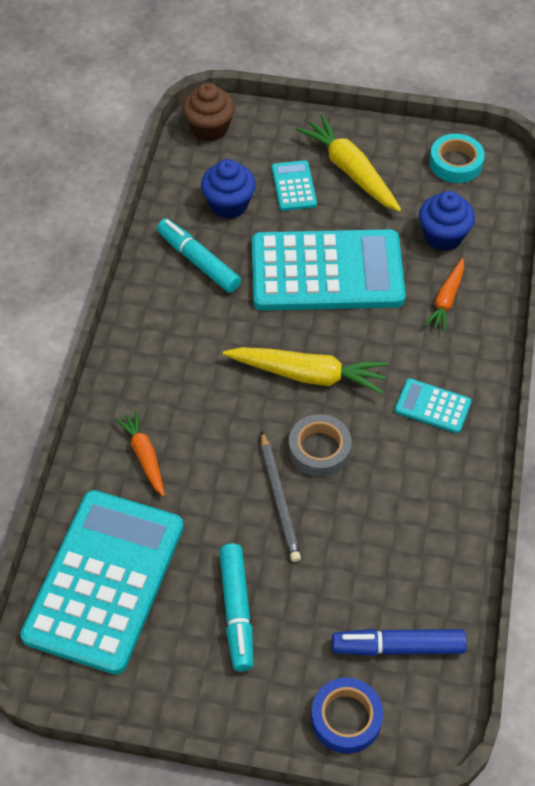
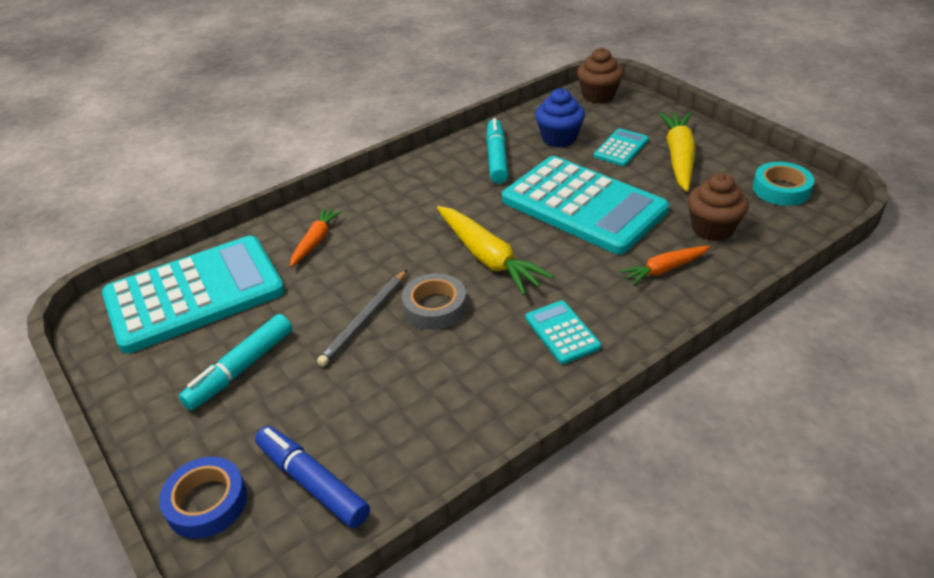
camera: 45 degrees right, 15 degrees down
(443, 236) = (712, 228): blue cupcake -> brown cupcake

